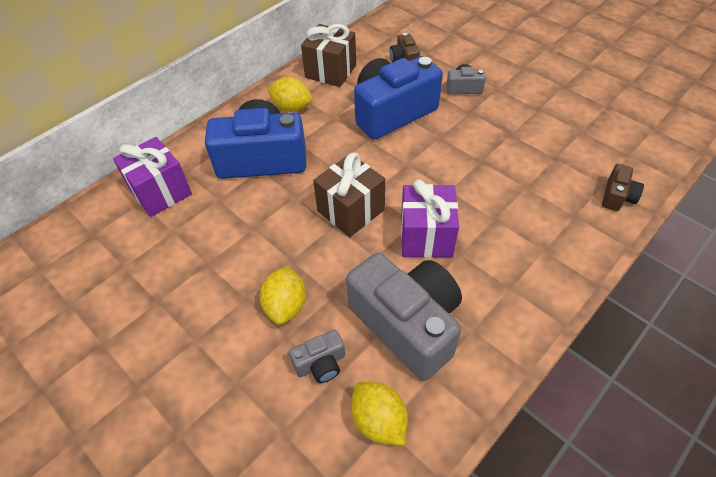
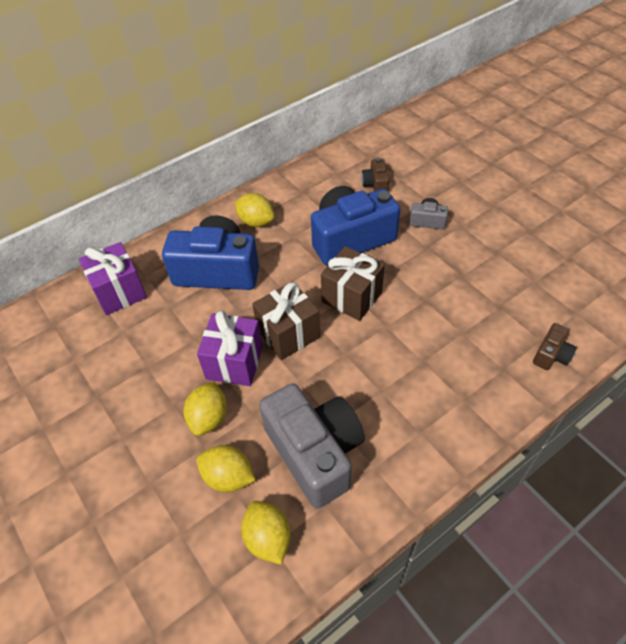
camera: 10 degrees right, 0 degrees up
(321, 363) = (228, 477): grey camera -> yellow lemon
(331, 71) = (301, 188): brown gift -> brown gift (352, 297)
(426, 236) = (353, 369): purple gift -> purple gift (234, 362)

